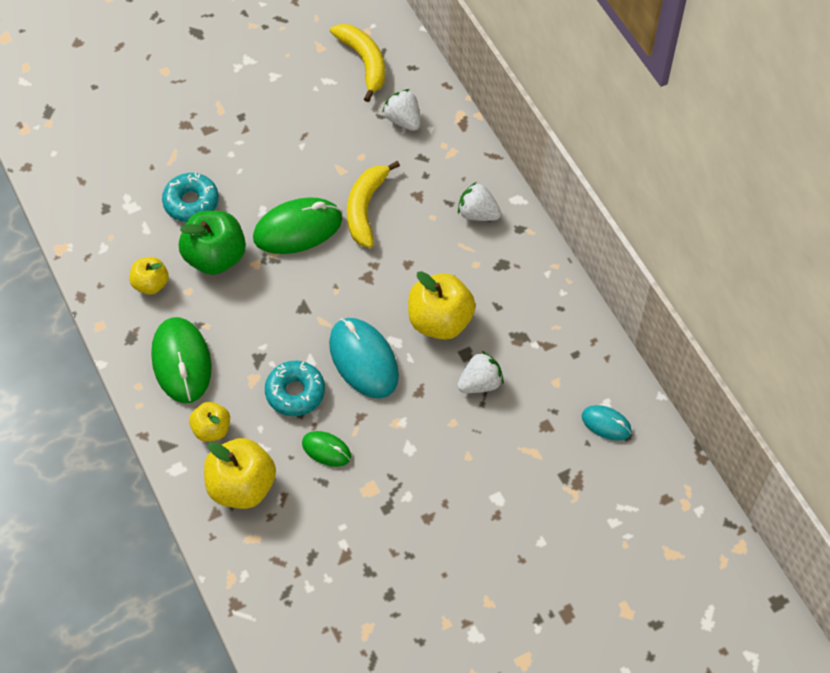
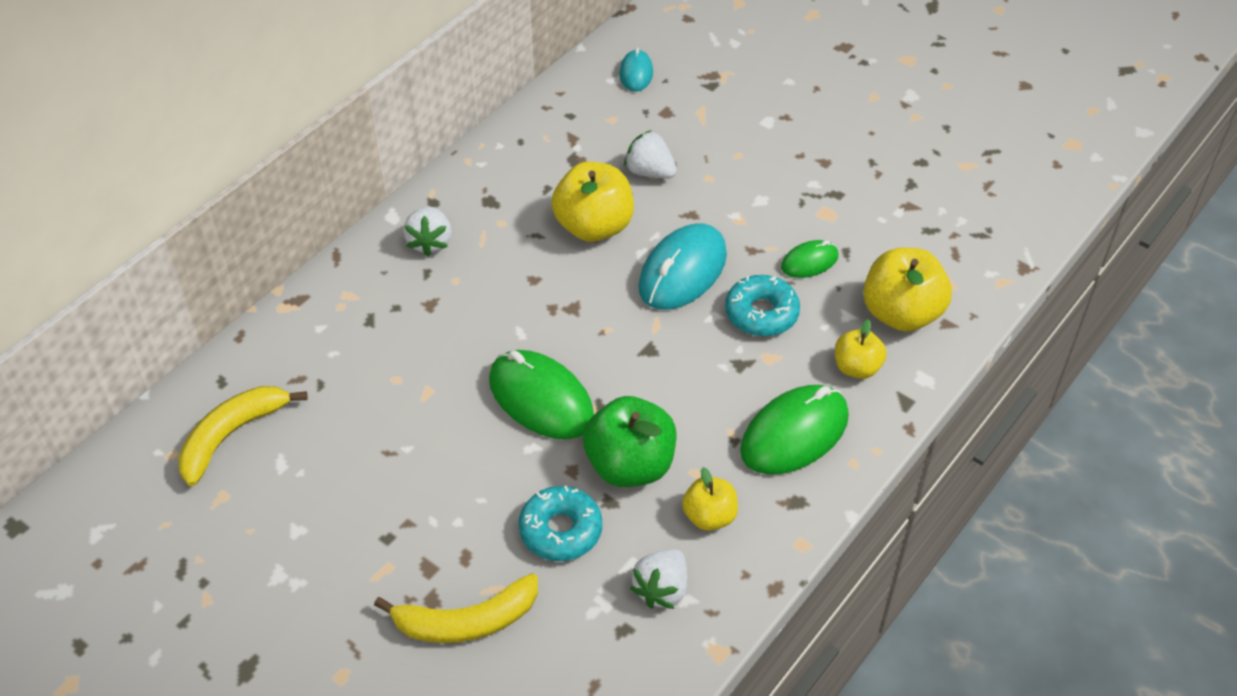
camera: 115 degrees left, 10 degrees down
(326, 450) = (809, 262): green mouse -> green mouse turned 60 degrees clockwise
(365, 209) = (475, 345): yellow banana -> yellow banana (467, 621)
(403, 120) = (317, 358): white strawberry -> white strawberry (661, 589)

